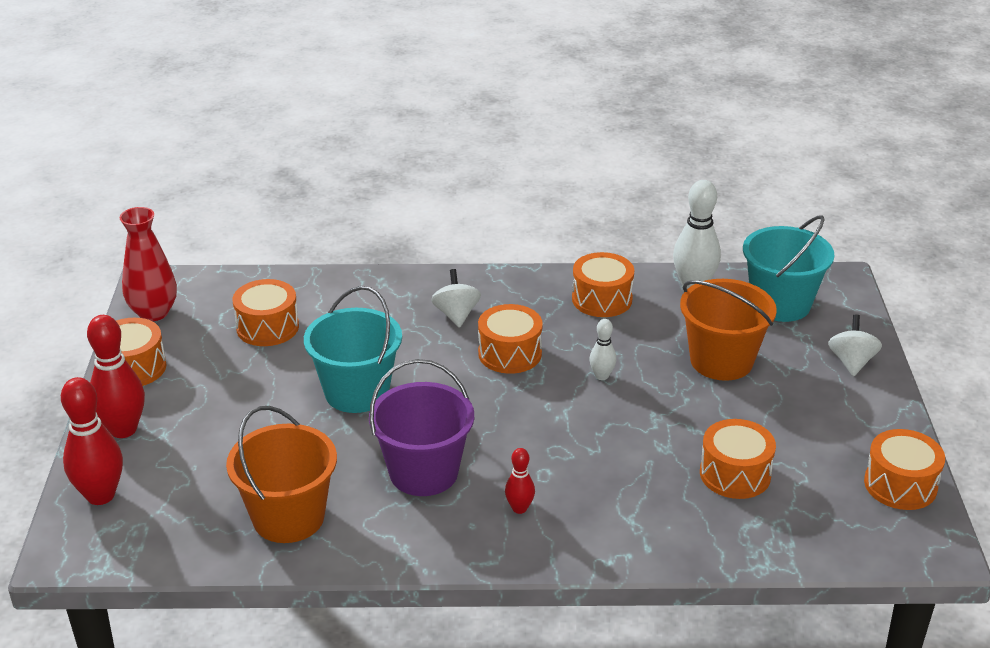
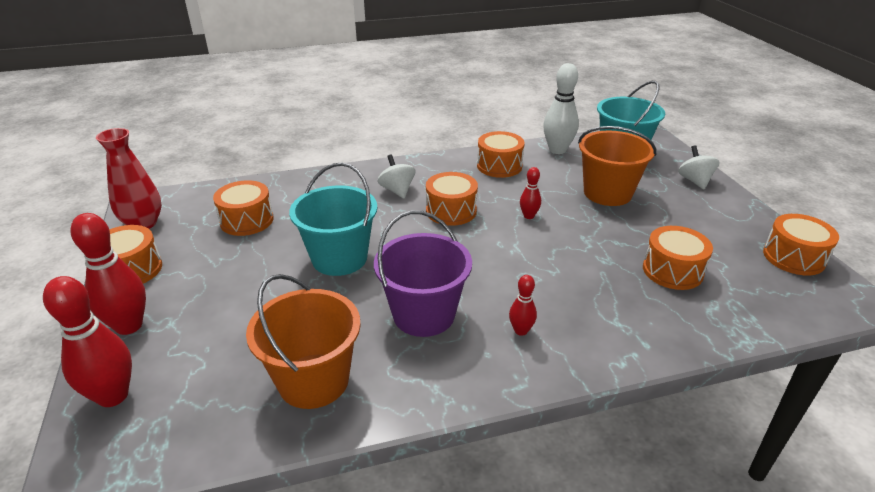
camera: 15 degrees left, 0 degrees up
(601, 376) = (528, 216): white bowling pin -> red bowling pin

